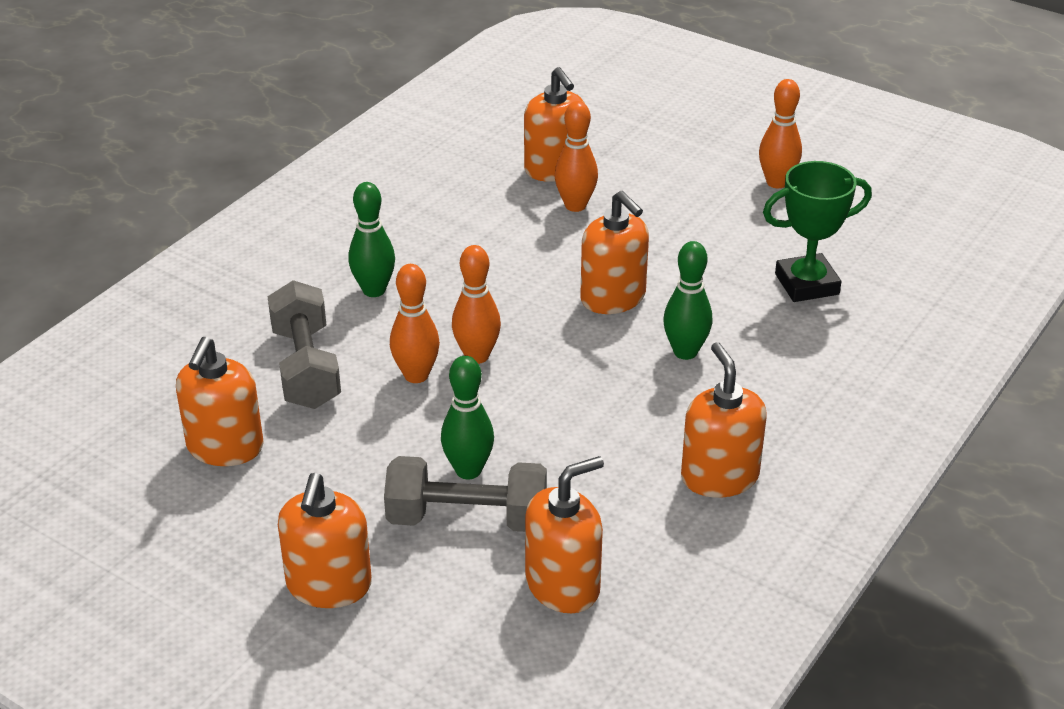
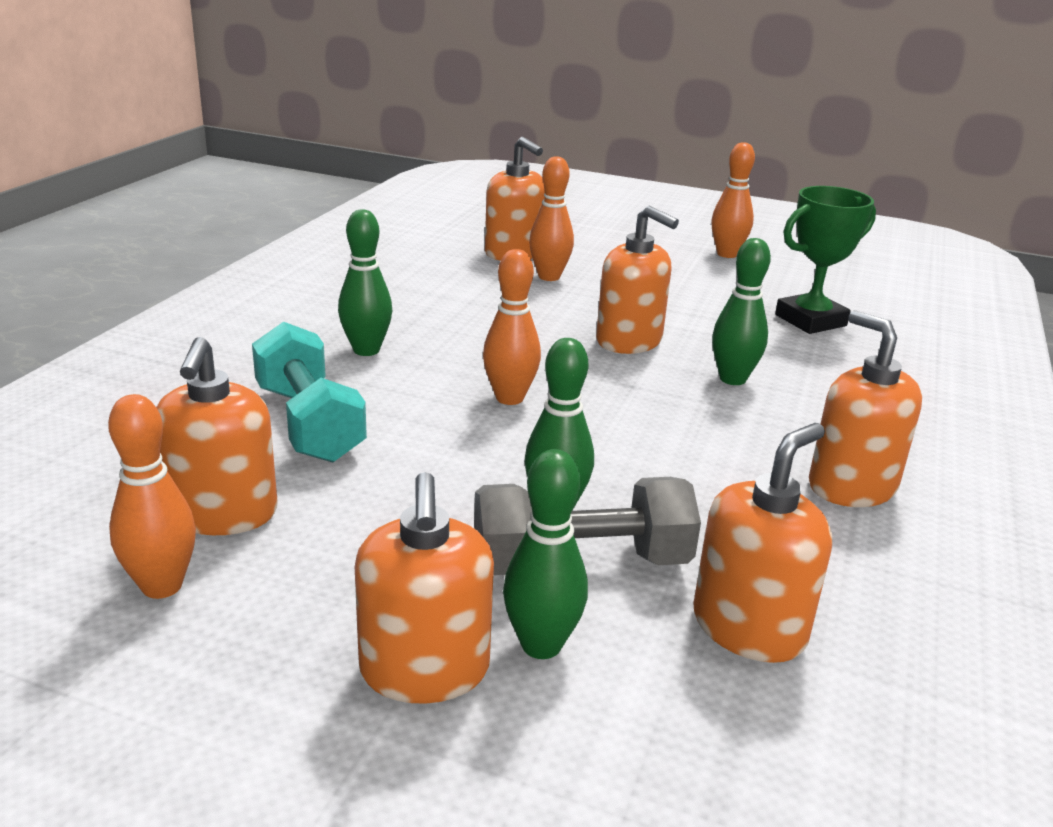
camera: 15 degrees left, 10 degrees down
(306, 367) = (309, 423): grey dumbbell -> turquoise dumbbell
(412, 578) = (541, 645): none -> green bowling pin
(416, 375) = (447, 420): orange bowling pin -> orange bowling pin (162, 586)

